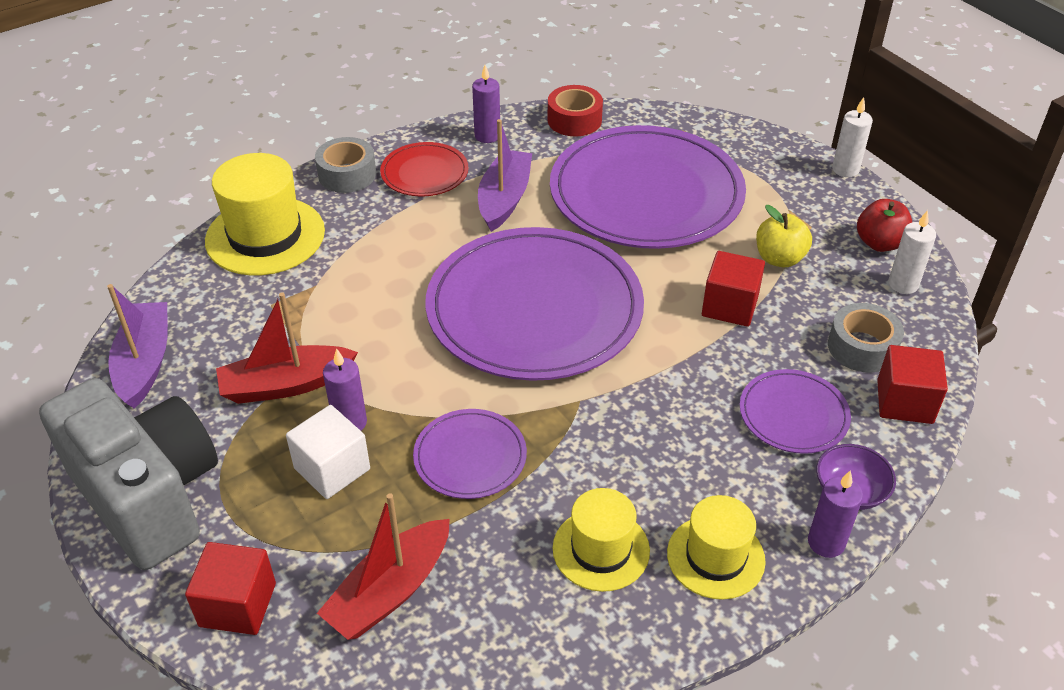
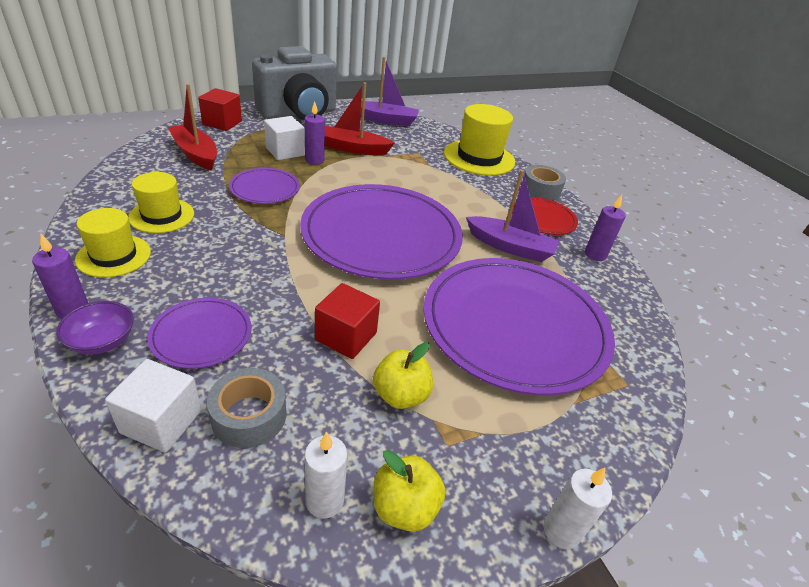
camera: 95 degrees right, 5 degrees down
(286, 385) = (352, 148): red boat -> red boat turned 75 degrees counterclockwise
(574, 120) = (628, 308): red tape -> none
(879, 243) = (404, 507): red apple -> yellow apple
(904, 402) = (161, 421): red cube -> white cube

